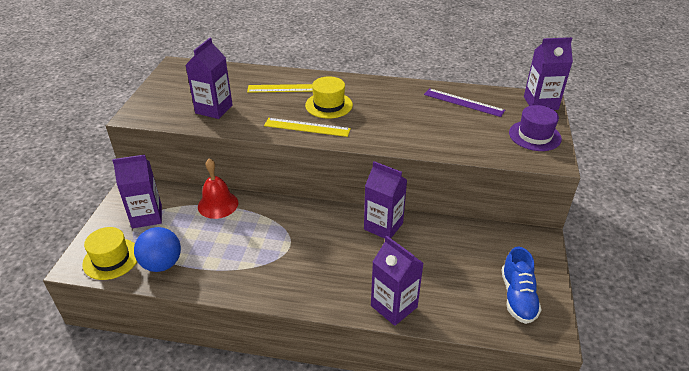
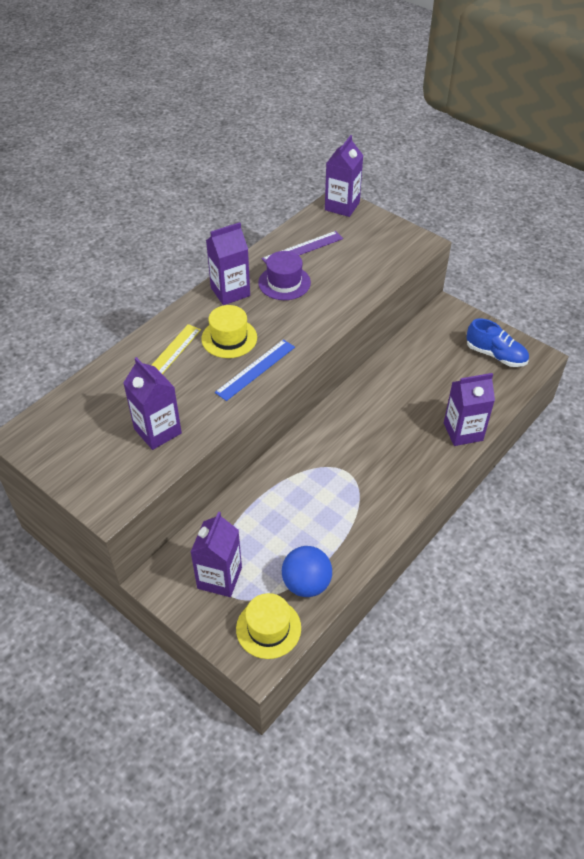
camera: 60 degrees left, 10 degrees up
(218, 204) = (246, 508): red bell -> none
(307, 127) = (255, 369): yellow ruler -> blue ruler
(383, 226) = (367, 395): purple carton -> purple carton (230, 292)
(534, 136) = (384, 235): purple hat -> purple hat (284, 282)

